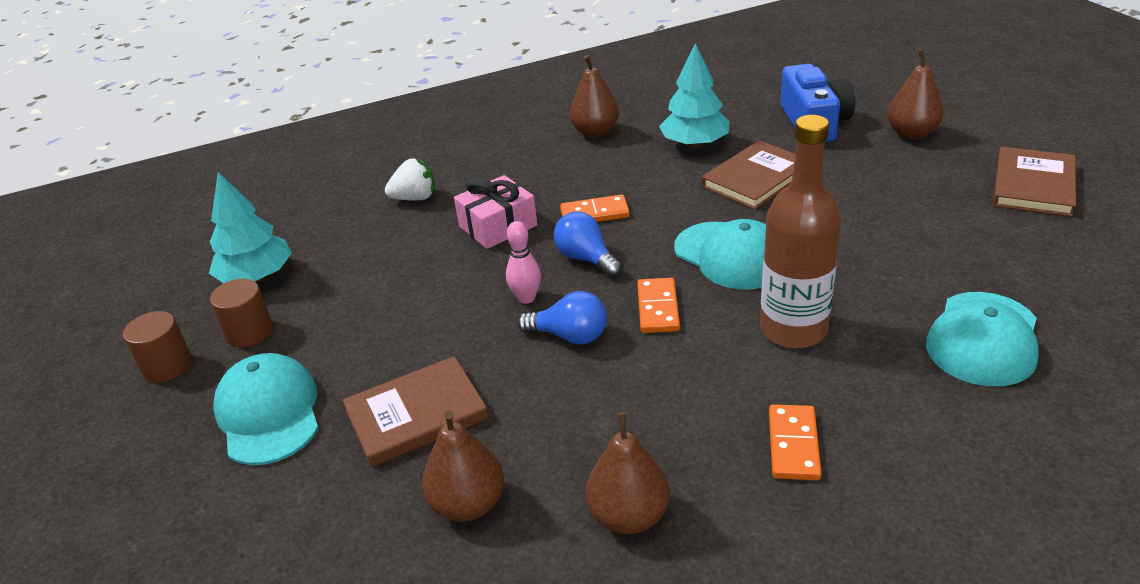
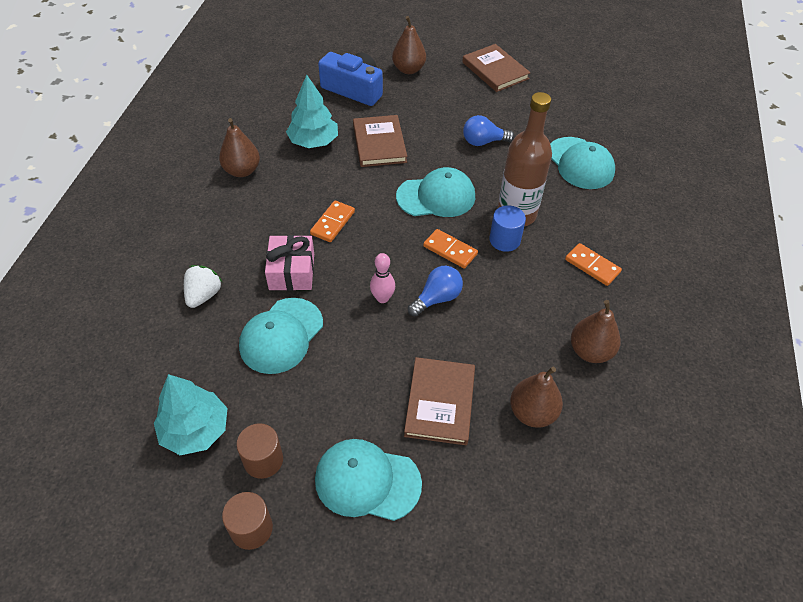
camera: 60 degrees left, 15 degrees up
(409, 263) = (281, 335): none -> turquoise cap
(586, 259) = (373, 252): blue light bulb -> blue light bulb (483, 142)
(733, 342) = (504, 240): none -> blue cylinder

